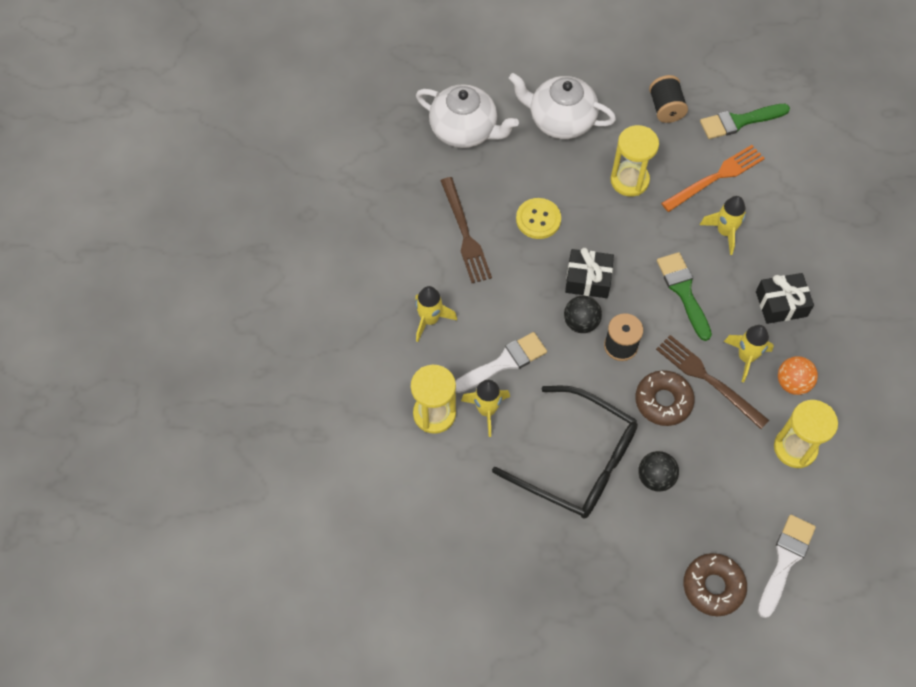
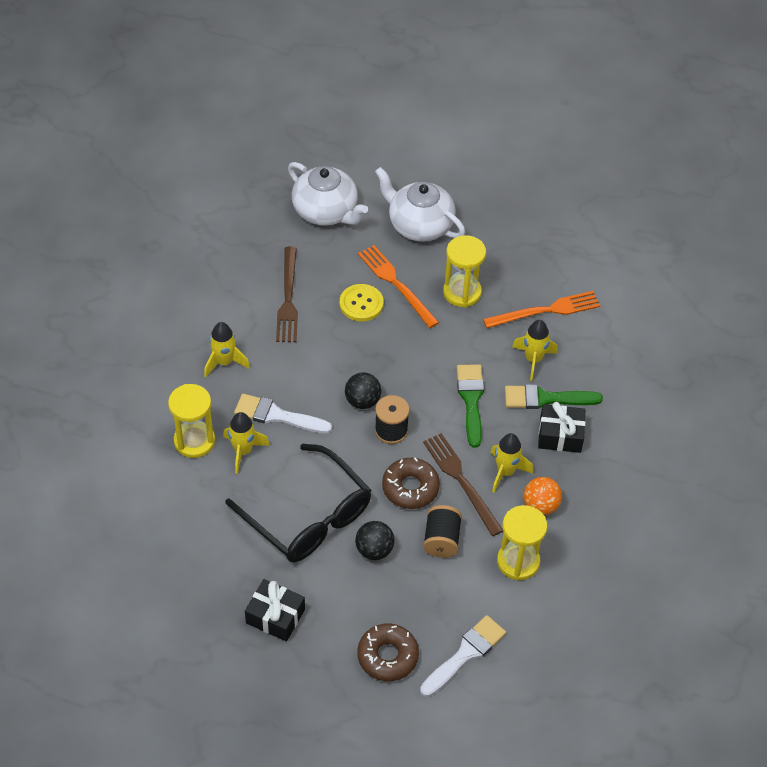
camera: 15 degrees right, 10 degrees down
(504, 362) = (277, 415): white brush -> white brush turned 150 degrees counterclockwise
(563, 189) = (396, 284): none -> orange fork
(588, 279) = (385, 366): black gift -> black gift (275, 616)
(666, 108) = (524, 239): black spool -> black spool (441, 540)
(739, 121) = (590, 268): green brush -> green brush (545, 398)

